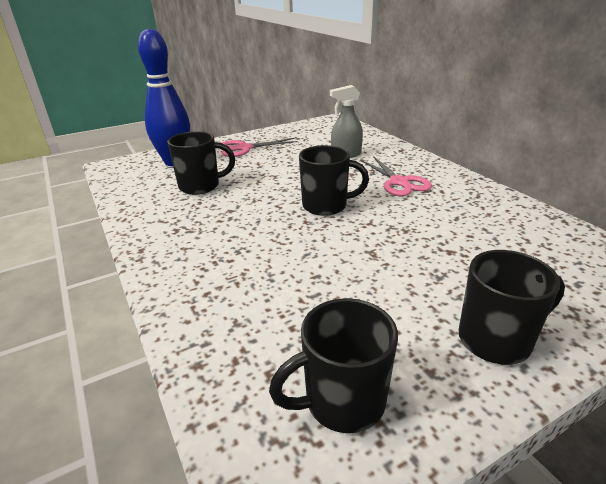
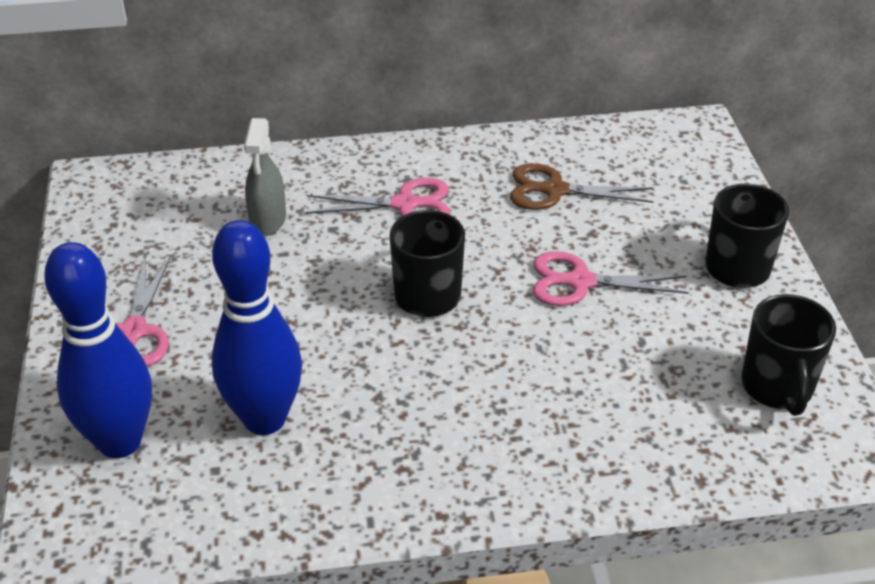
camera: 70 degrees left, 10 degrees up
(201, 186) = (265, 419): black mug -> blue bowling pin
(389, 257) = (580, 282): none -> pink scissors
(478, 226) = (554, 190): none -> brown scissors

